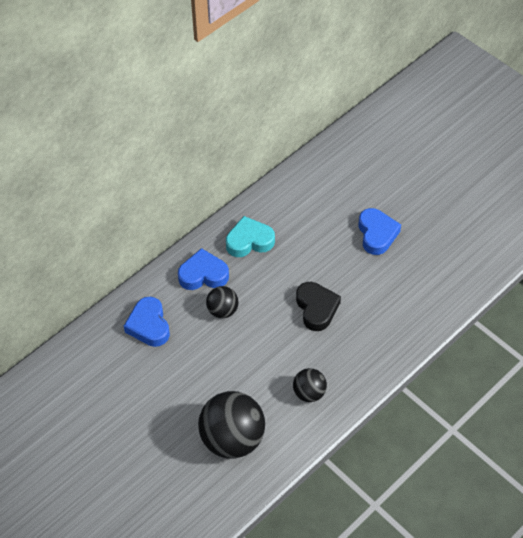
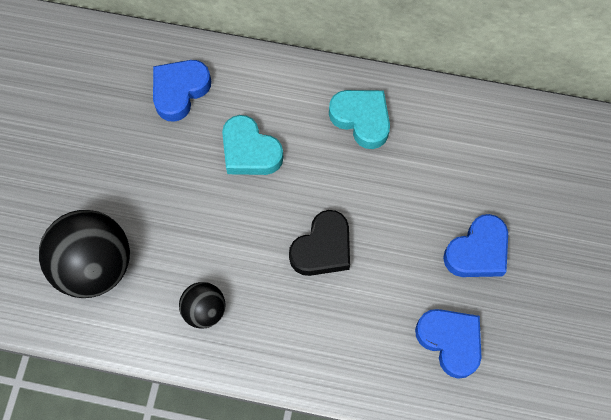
camera: 55 degrees right, 15 degrees up
(203, 274) = (282, 102): blue heart -> blue heart (450, 341)
(222, 310) = (250, 151): black ball -> turquoise heart

